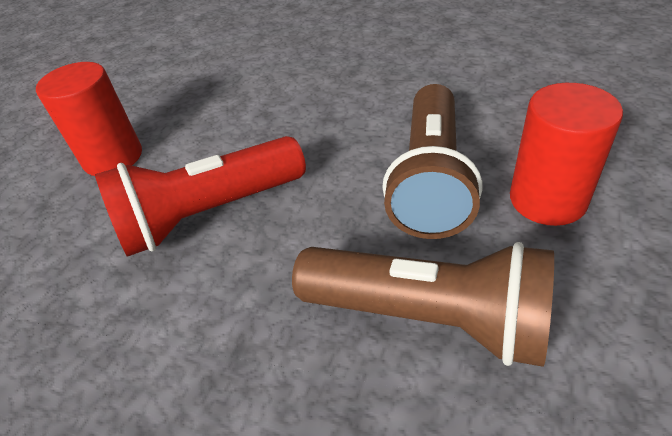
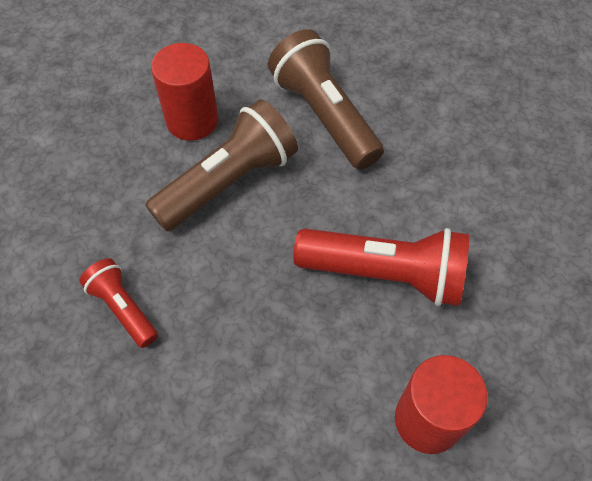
camera: 145 degrees left, 15 degrees up
(388, 77) = (123, 308): none -> red flashlight

